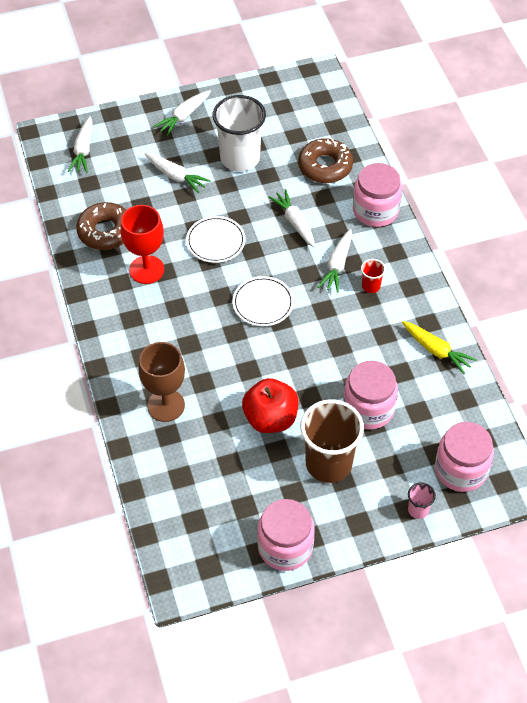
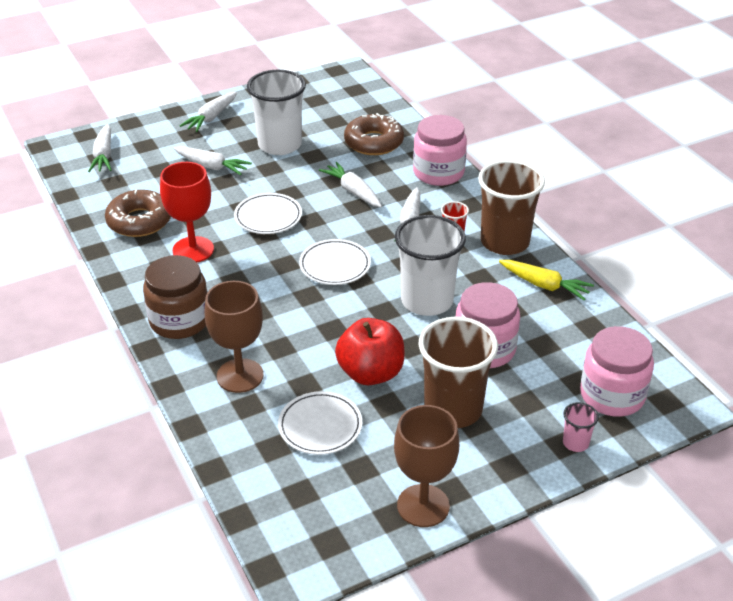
camera: 10 degrees left, 15 degrees down
(125, 343) = (179, 320): none -> brown jar
(220, 463) = (320, 426): none -> white plate
(285, 547) = (423, 506): pink jar -> brown goblet
(332, 352) = (427, 301): none -> white cup
(414, 298) = (504, 242): none -> brown cup

